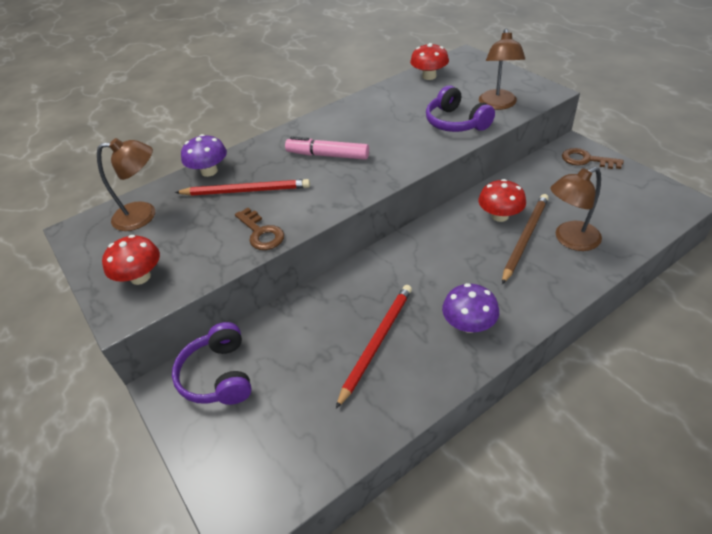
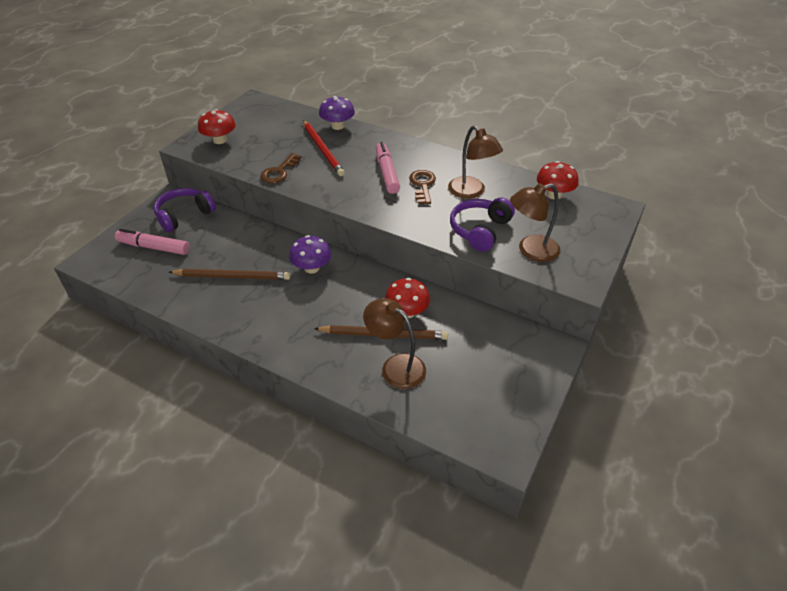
camera: 60 degrees right, 0 degrees up
(144, 215) = (277, 118): brown lamp -> brown lamp (471, 192)
(266, 422) = (154, 247): none -> pink marker
(377, 342) = (232, 276): red pencil -> brown pencil
(469, 324) = (266, 320): purple mushroom -> purple mushroom (312, 268)
(586, 160) = (536, 360): brown key -> brown key (422, 185)

